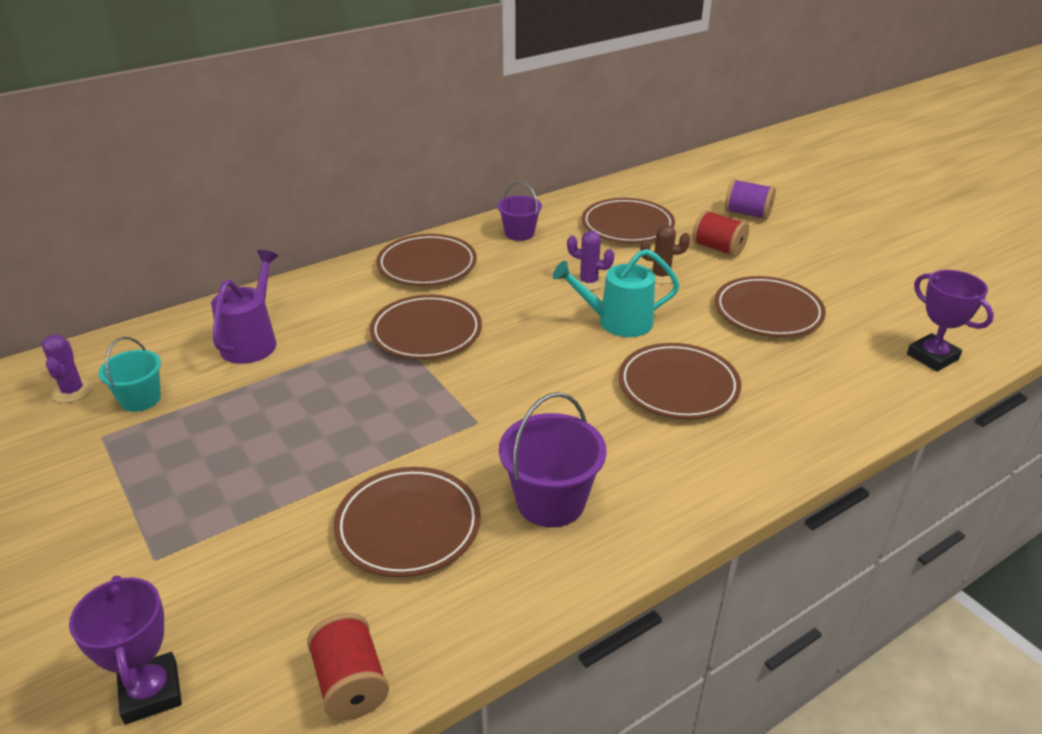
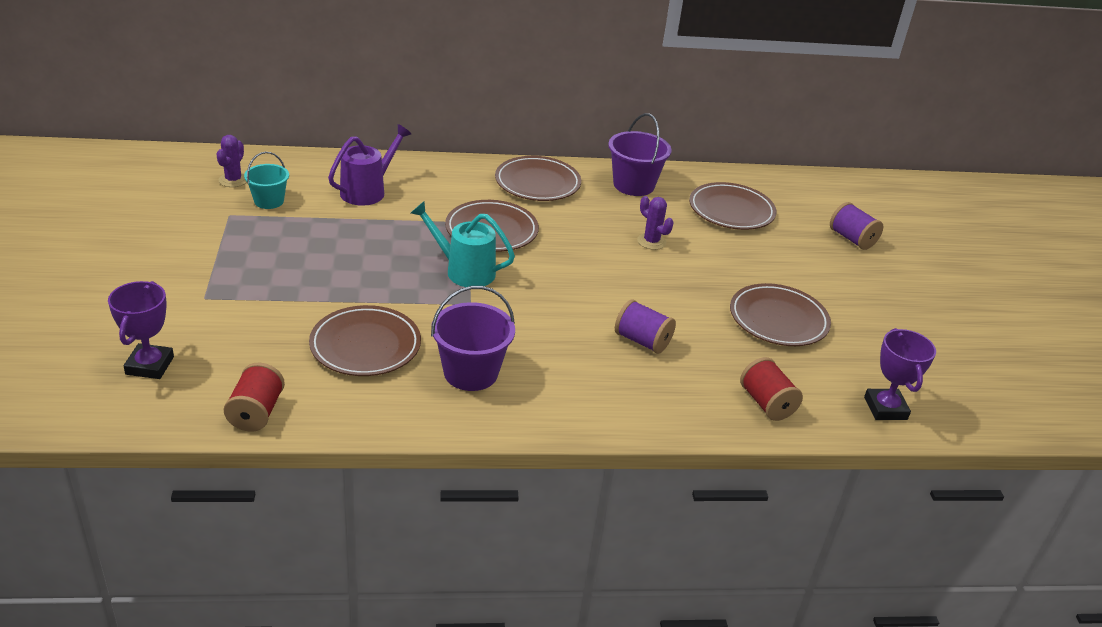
camera: 25 degrees right, 0 degrees up
(519, 233) = (633, 185): purple bucket -> purple bucket, size x1.56
(617, 322) = (643, 278): turquoise watering can -> turquoise watering can (464, 271)
(661, 275) = (717, 259): brown cactus -> none
(678, 386) = (642, 341): brown plate -> purple spool
(718, 248) = (791, 256): red spool -> red spool (766, 403)

